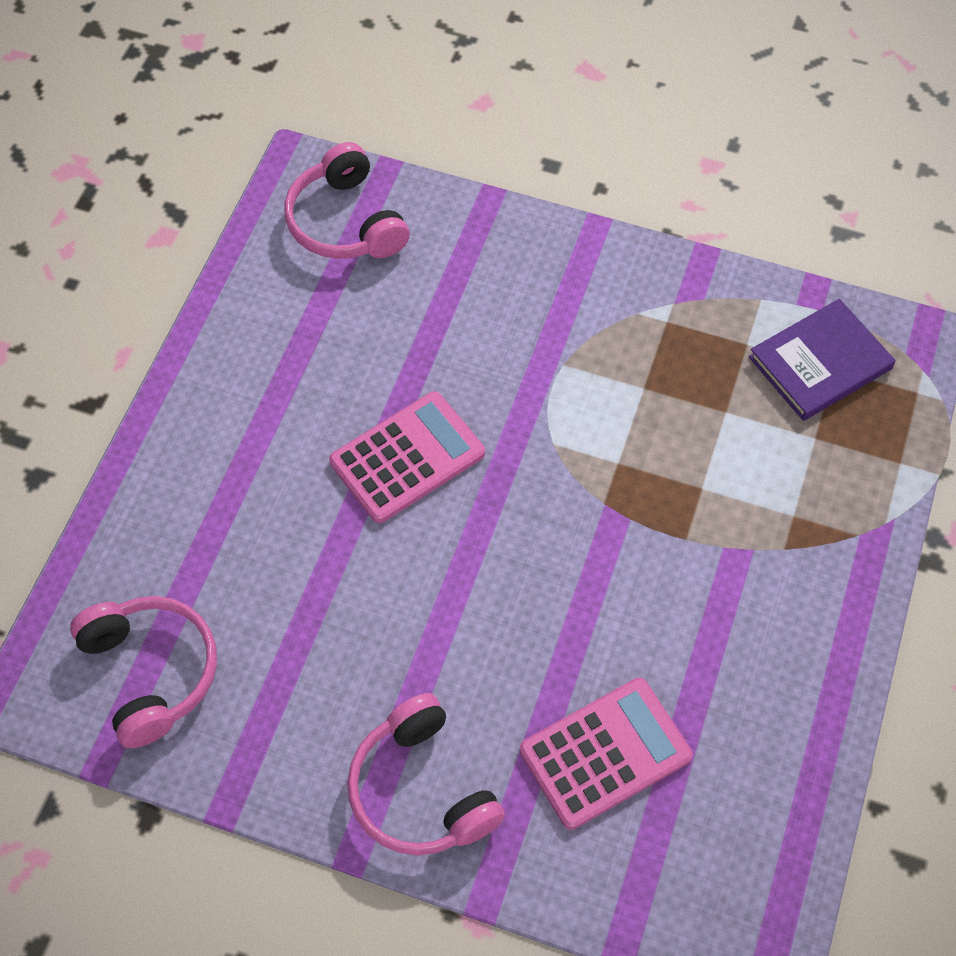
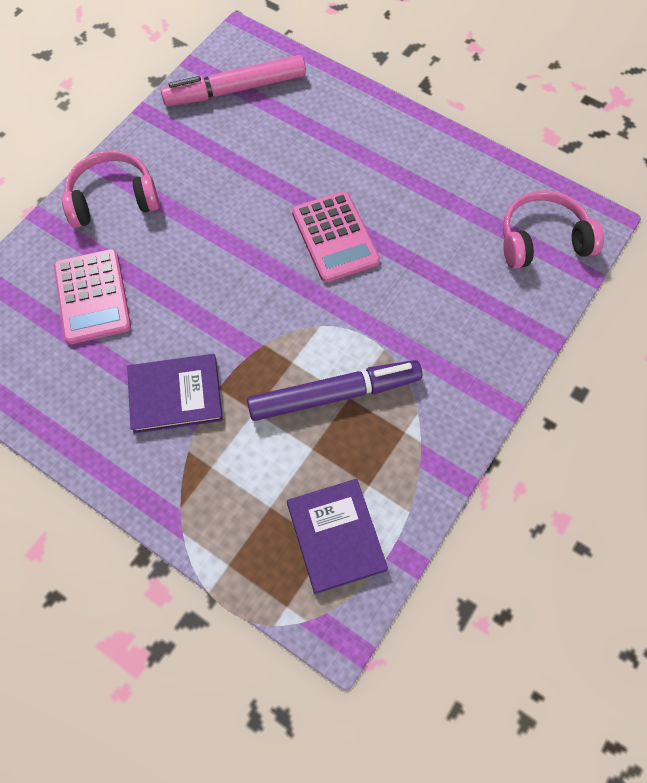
camera: 105 degrees right, 5 degrees up
(151, 672) = (235, 89): pink headphones -> pink marker
(646, 404) = (334, 394): none -> purple marker
(715, 588) = (175, 395): none -> purple book

